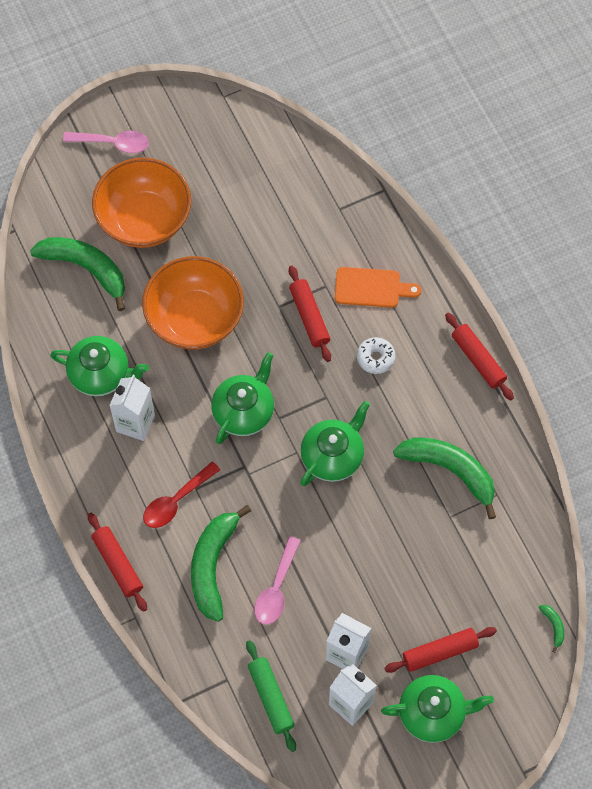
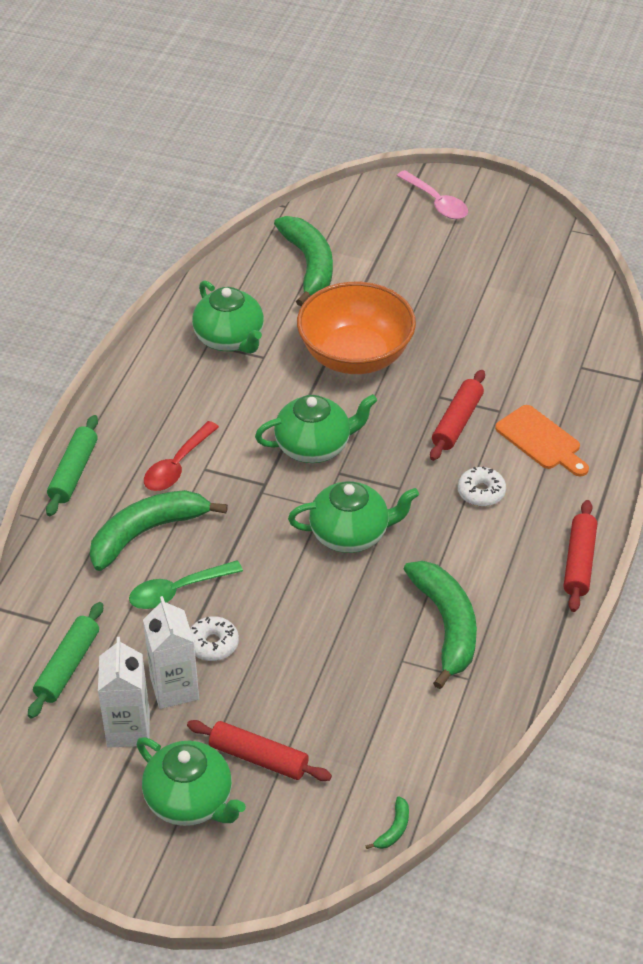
camera: 45 degrees right, 20 degrees down
(118, 564) = (74, 472): red rolling pin -> green rolling pin
(135, 423) = (214, 390): white carton -> none
(144, 219) = (398, 265): orange bowl -> none
(176, 501) = (177, 465): red spoon -> red spoon turned 60 degrees counterclockwise
(276, 588) = (177, 591): pink spoon -> green spoon
(336, 604) = (213, 644): none -> white donut

